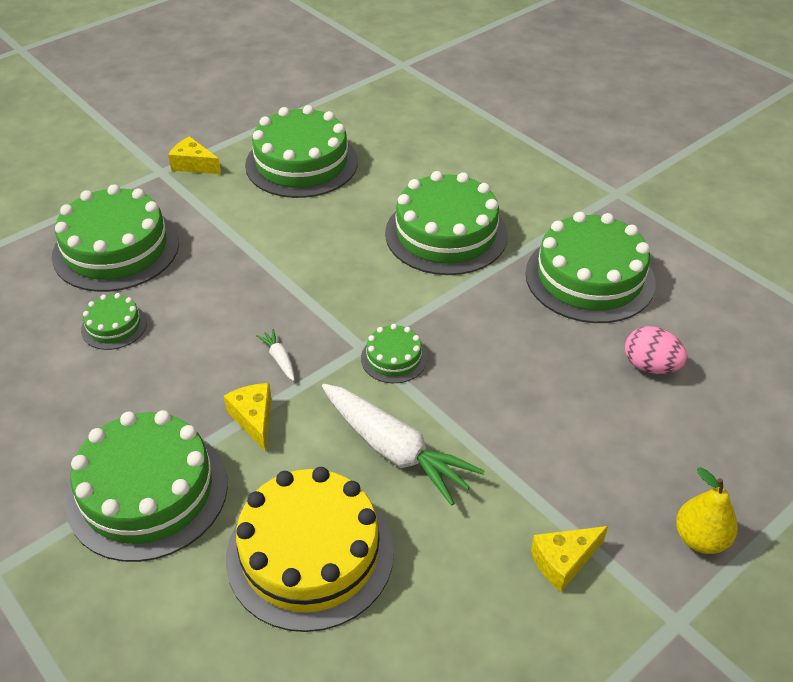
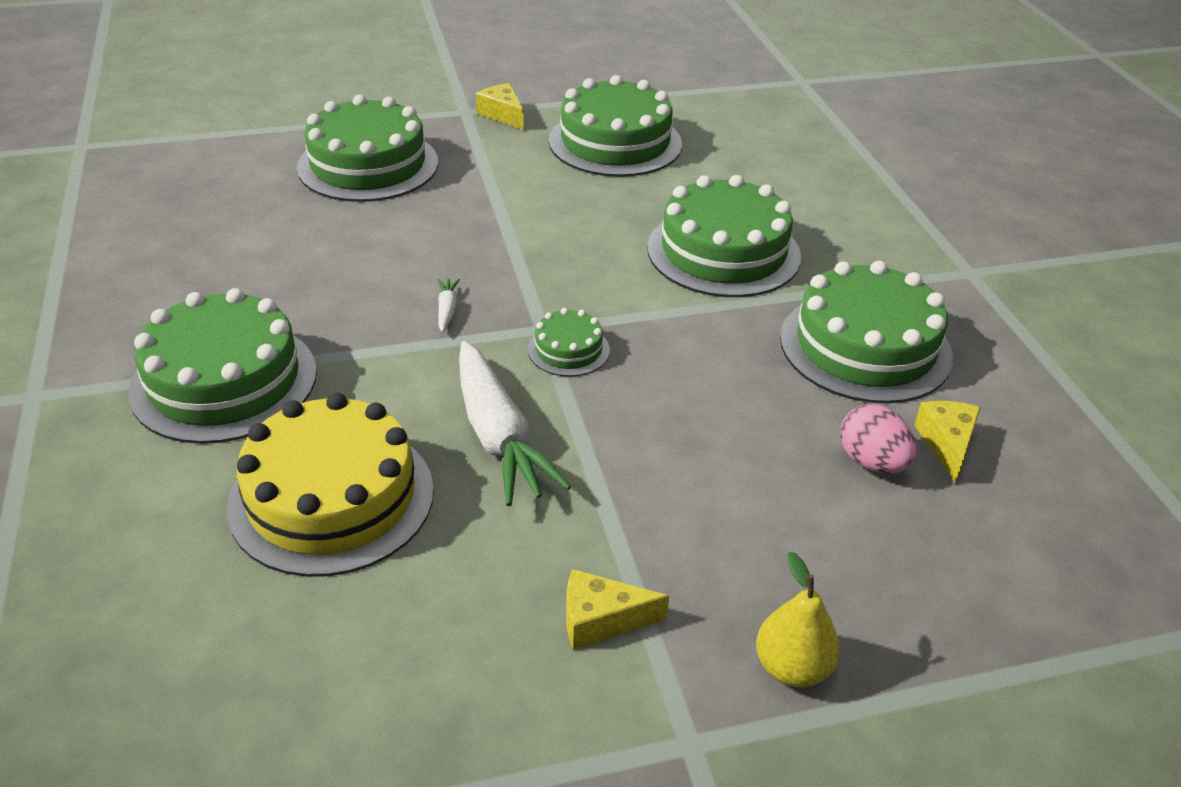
camera: 25 degrees right, 5 degrees down
(114, 326) = (312, 229): green cake -> none
(254, 419) = (377, 354): yellow cheese -> yellow cheese (947, 444)

